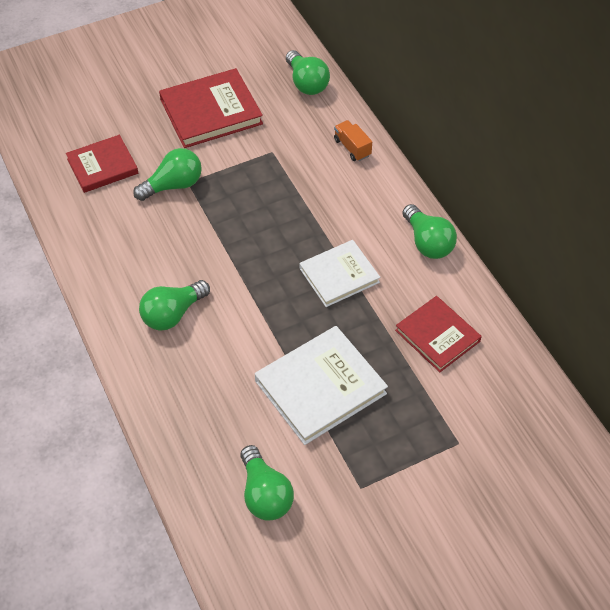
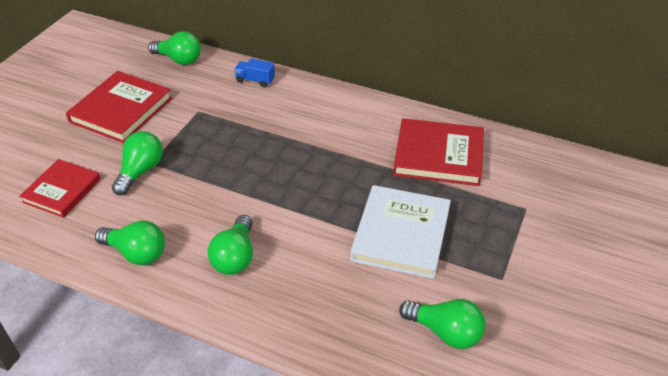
camera: 40 degrees left, 10 degrees down
(339, 275) = (333, 158): white book -> none
(352, 148) = (255, 80): orange truck -> blue truck
(427, 242) = (369, 107): green light bulb -> green light bulb (136, 253)
(437, 336) = (438, 155): red book -> red book, size x1.51

